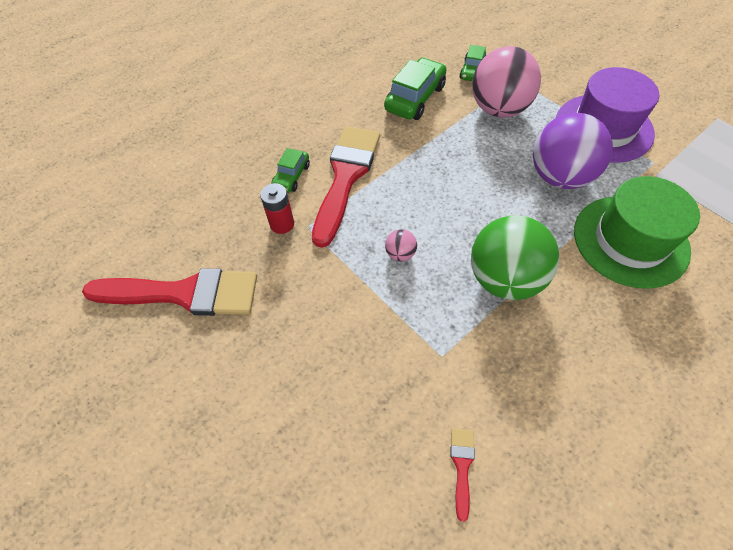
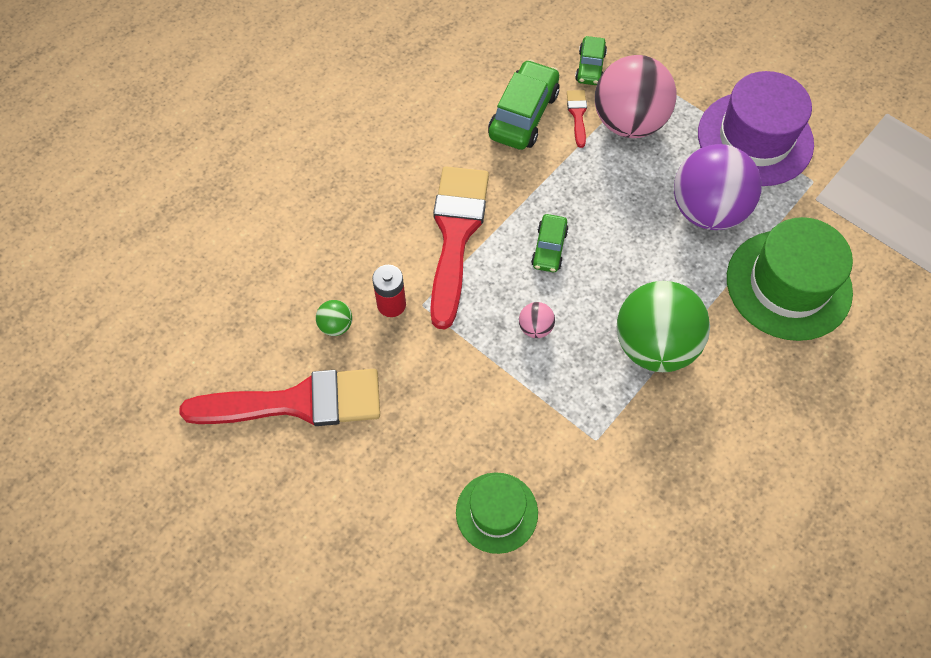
camera: 10 degrees left, 5 degrees up
(232, 236) = (336, 325): none -> green ball
(291, 176) = (389, 240): green car -> green car (549, 248)
(338, 412) = (496, 512): none -> green hat
(462, 466) = (629, 549): red brush -> red brush (577, 115)

